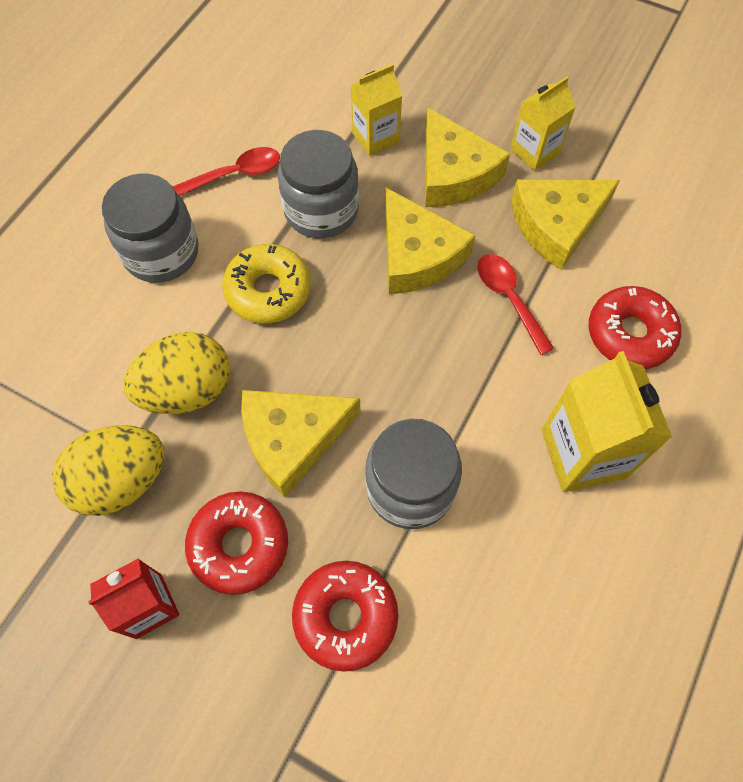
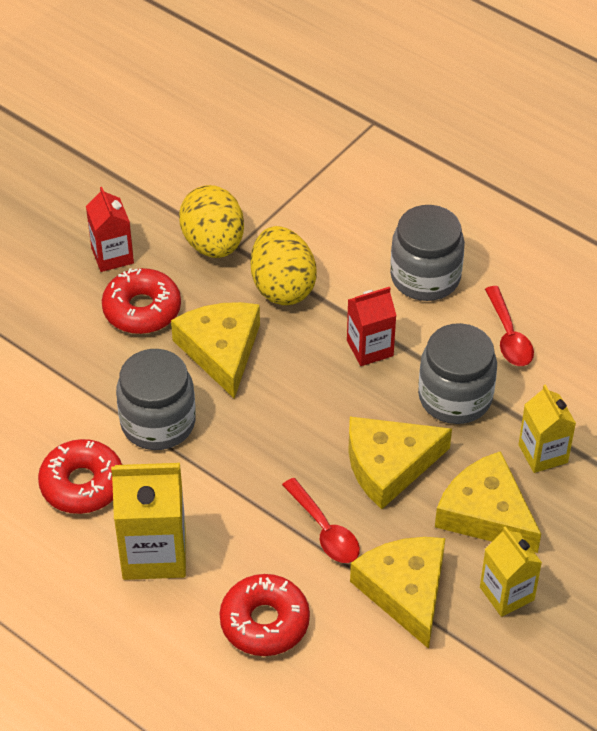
camera: 100 degrees right, 15 degrees down
(268, 291) = (370, 348): yellow donut -> red carton
(345, 616) = (68, 367): red donut -> red donut (82, 484)
(453, 173) = (486, 513): yellow cheese -> yellow cheese turned 60 degrees clockwise
(509, 299) = (324, 530): red spoon -> red spoon turned 75 degrees clockwise

